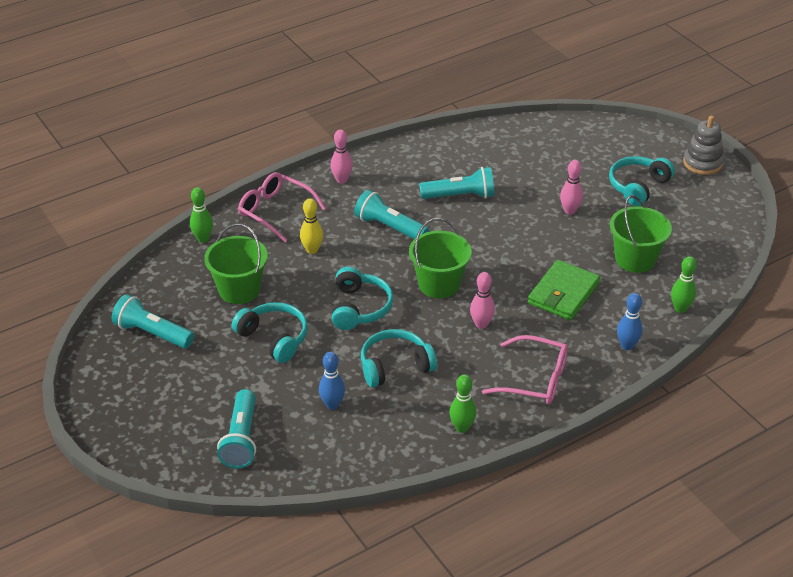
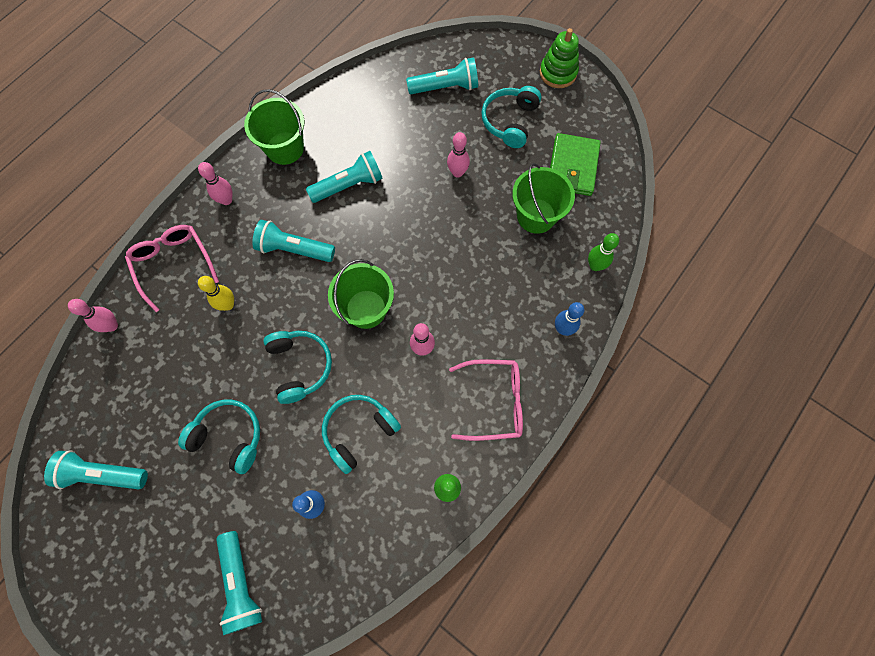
camera: 20 degrees left, 30 degrees up
(203, 239) = (112, 326): green bowling pin -> pink bowling pin
(239, 290) = (172, 383): green bucket -> green bucket (285, 148)
(275, 211) = (173, 264): pink glasses -> pink glasses turned 45 degrees clockwise
(563, 293) = (485, 282): green wallet -> green wallet (572, 167)
(584, 149) = (445, 87): none -> turquoise flashlight
(702, 163) = (558, 73): grey stacking toy -> green stacking toy

